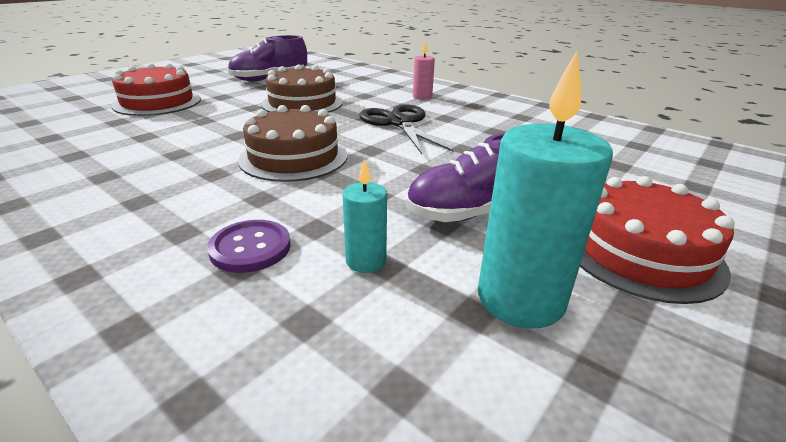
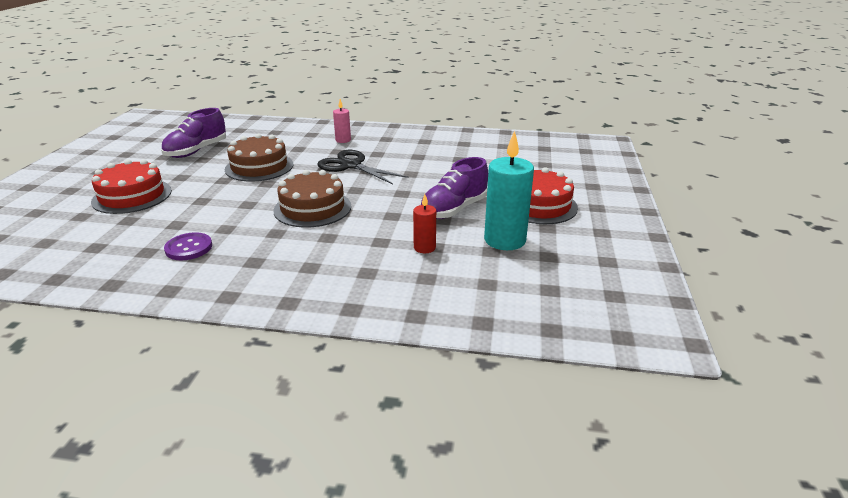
camera: 30 degrees left, 0 degrees up
(250, 248) = (360, 261): purple button -> purple button (189, 248)
(366, 261) = (424, 248): turquoise candle -> red candle

